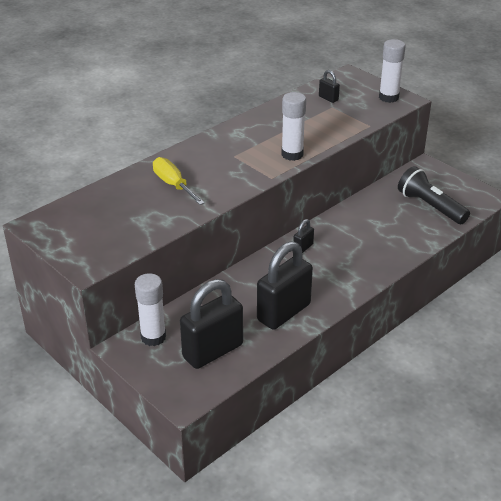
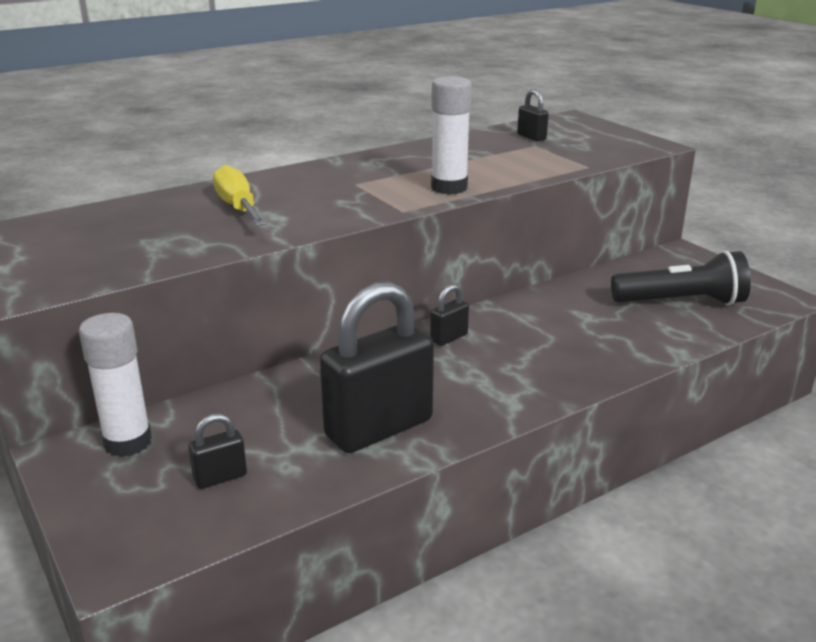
camera: 10 degrees right, 10 degrees down
(213, 351) = (220, 477): black padlock -> black padlock, size x0.44
(388, 97) = (627, 141): white glue stick -> none
(430, 206) = (681, 302): black flashlight -> black flashlight turned 120 degrees clockwise

